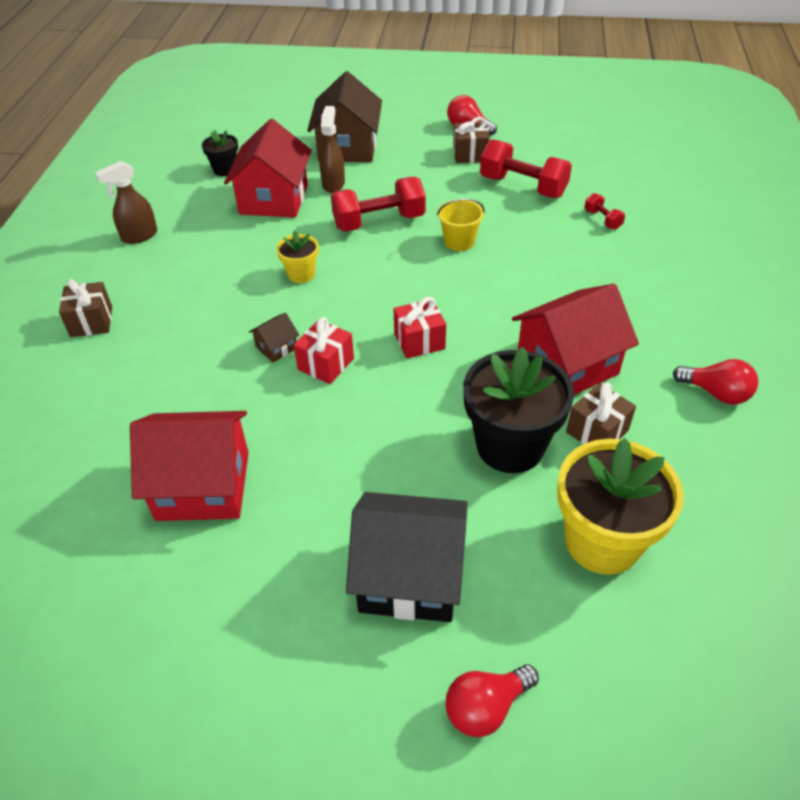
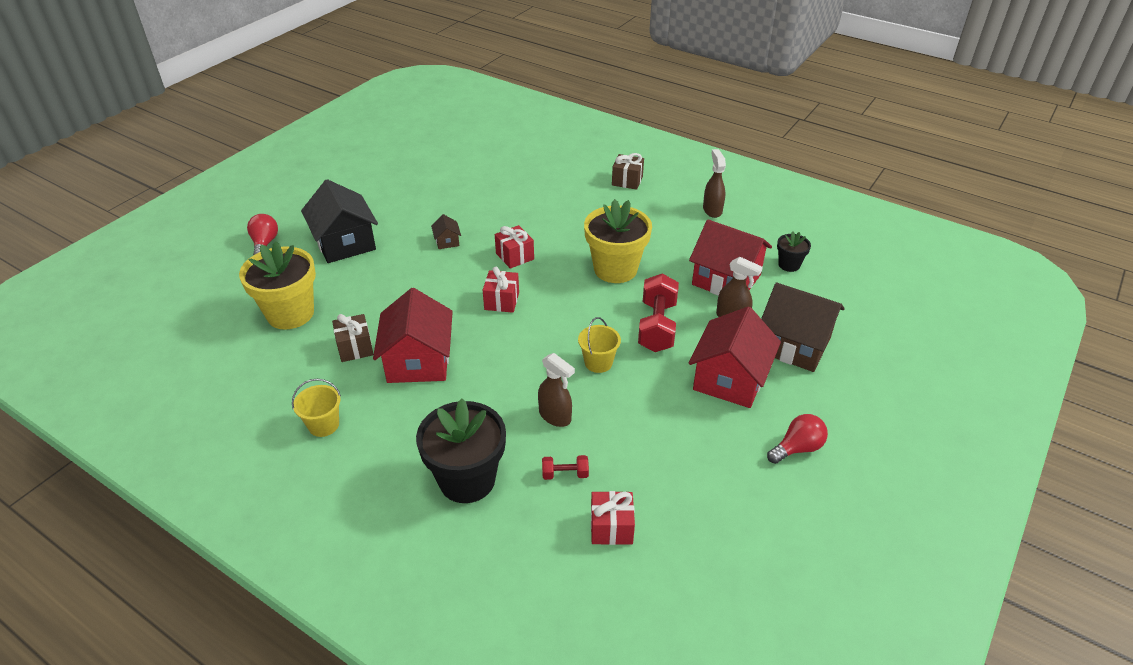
camera: 115 degrees right, 5 degrees down
(203, 485) = (462, 196): red house -> red house (729, 379)
(276, 347) = (546, 241): brown house -> brown house (447, 241)
(301, 274) = (615, 269): yellow flower pot -> yellow flower pot, size x2.02
(410, 576) = (345, 243): black house -> black house turned 60 degrees counterclockwise
(470, 154) = (738, 427): brown gift -> none
(510, 446) = (382, 306): black flower pot -> black flower pot (467, 480)
(523, 186) = (656, 441): red dumbbell -> none
(548, 245) = (555, 416): none -> brown spray bottle
(624, 185) = (611, 527): none -> red gift
(716, 393) = (323, 425): red light bulb -> yellow bucket

